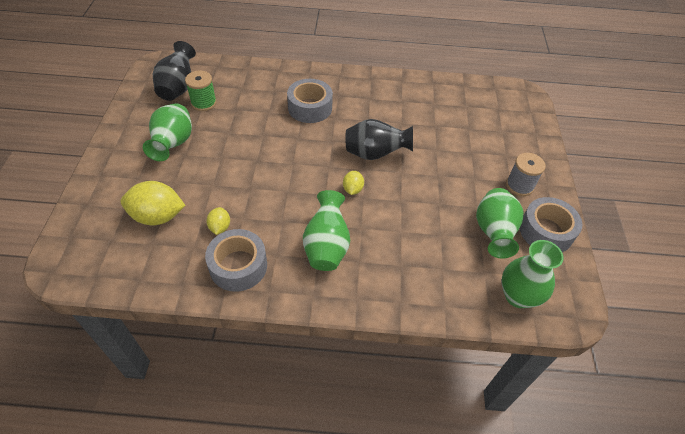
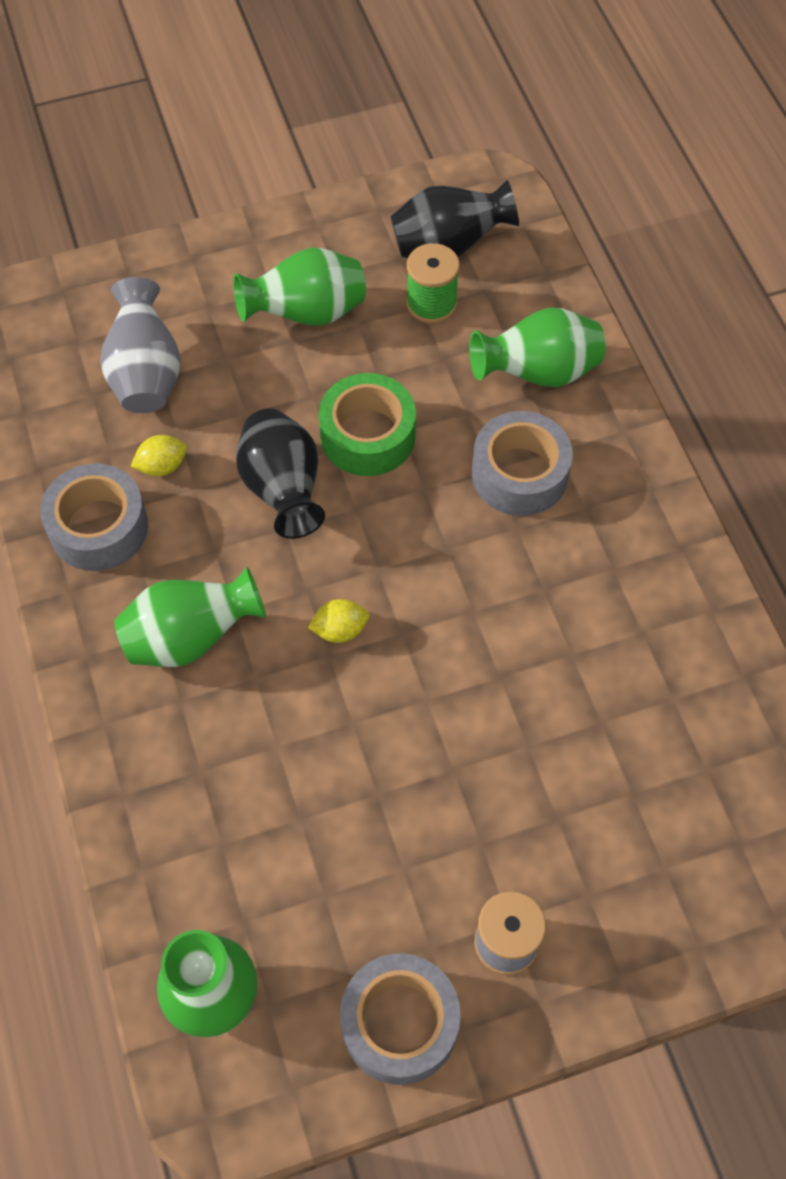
camera: 70 degrees right, 10 degrees up
(157, 216) = (146, 374): yellow lemon -> grey vase
(257, 146) = (367, 435): none -> green tape
(375, 154) = (452, 635): black vase -> black vase (283, 490)
(493, 233) = (348, 917): green vase -> green vase (538, 373)

